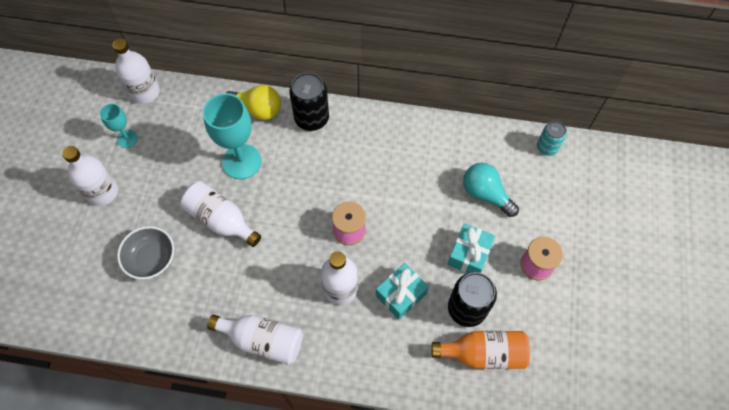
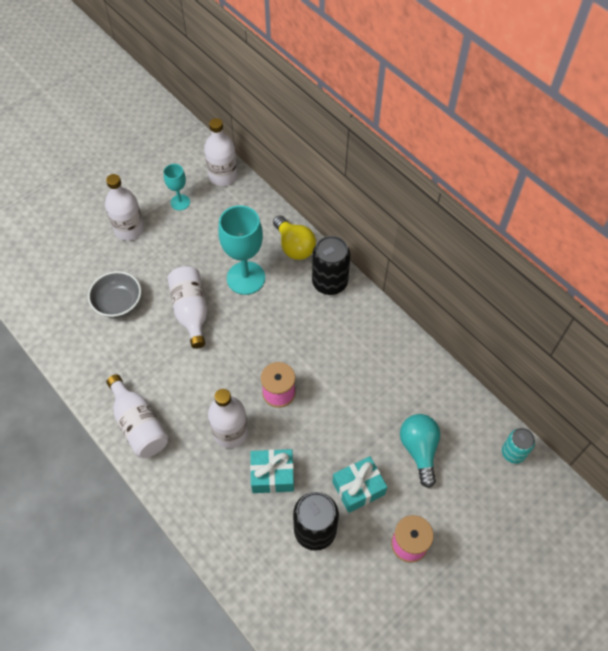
camera: 40 degrees right, 5 degrees down
(483, 353) = (295, 577): orange bottle -> none

